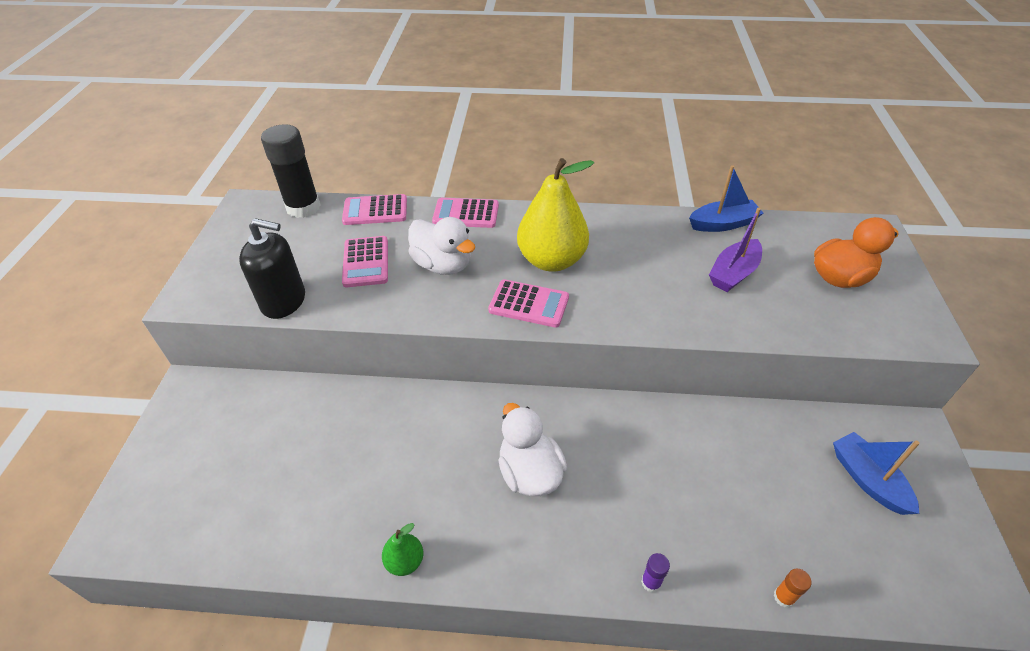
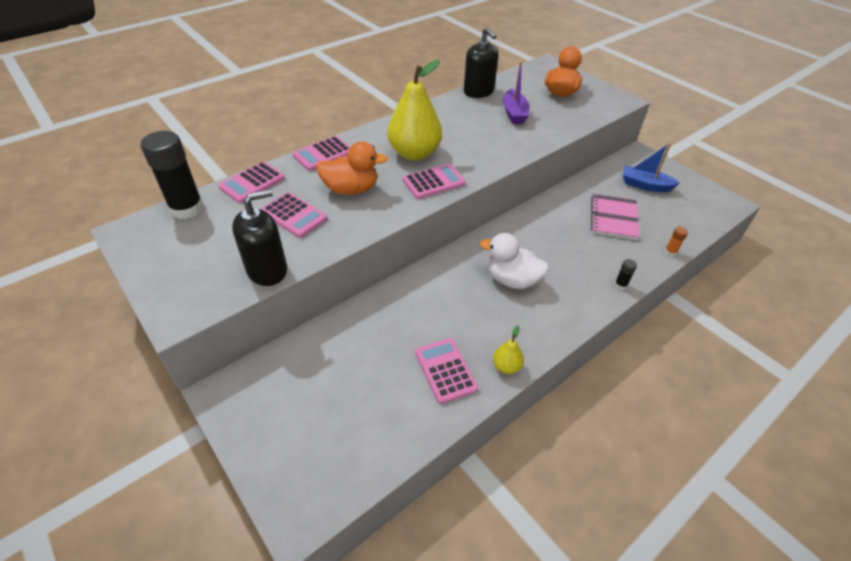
camera: 45 degrees left, 0 degrees up
(350, 514) = (445, 370): none -> pink calculator
(405, 561) = (506, 366): green pear -> yellow pear
(443, 265) = (351, 189): white duck -> orange duck
(651, 582) = (620, 285): purple glue stick -> black glue stick
(723, 224) = (478, 92): blue boat -> black soap dispenser
(756, 491) = (613, 218): none -> pink notebook

